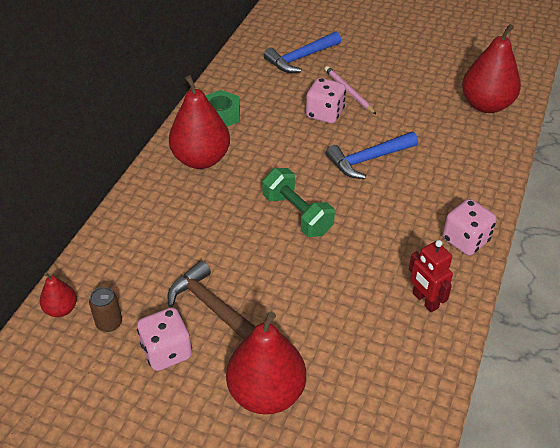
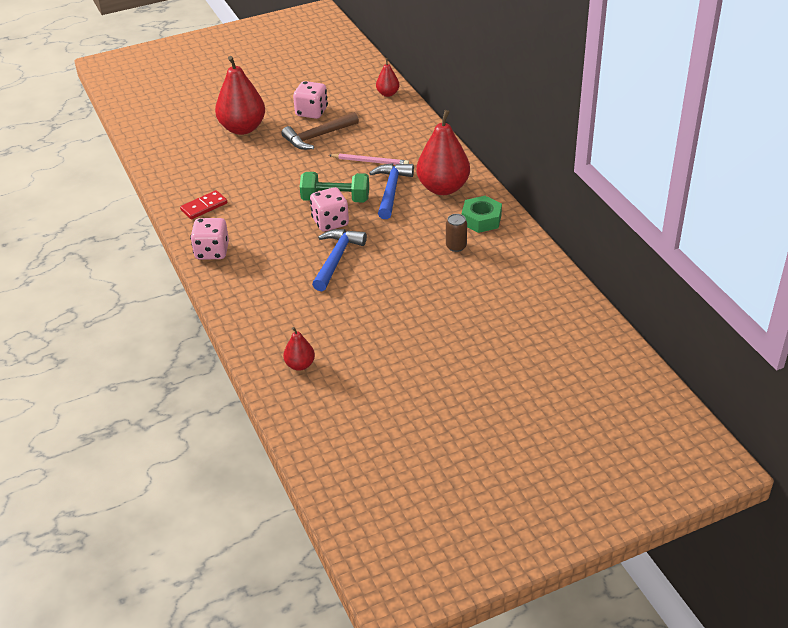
camera: 135 degrees right, 5 degrees down
(109, 323) = (356, 103): brown can -> brown can (456, 246)
(211, 306) = (317, 137): brown hammer -> brown hammer turned 150 degrees clockwise
(300, 58) = (503, 301): blue hammer -> blue hammer (391, 190)
(325, 114) = (413, 269): pink dice -> pink dice (330, 222)
(348, 92) = (422, 299): pink pencil -> pink pencil (370, 161)
(425, 301) = (204, 207): red robot -> red domino
(486, 105) = (300, 365): red pear -> red pear, size x0.50

